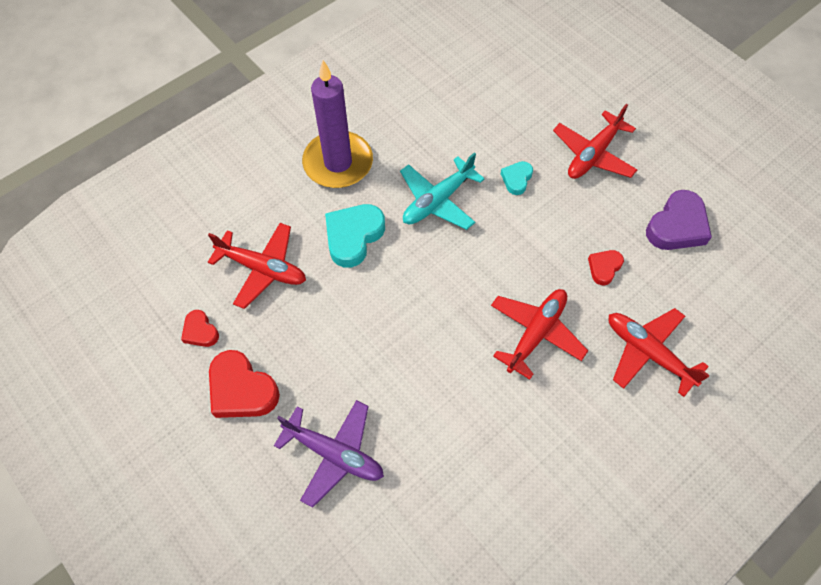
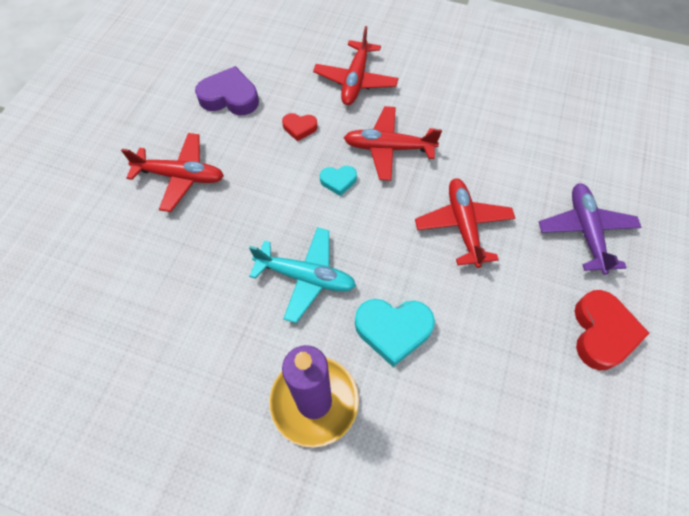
camera: 120 degrees left, 0 degrees up
(200, 331) = (587, 410): red heart -> none
(262, 269) = (485, 396): red plane -> red plane (463, 225)
(516, 179) = (242, 223): turquoise heart -> turquoise heart (338, 181)

